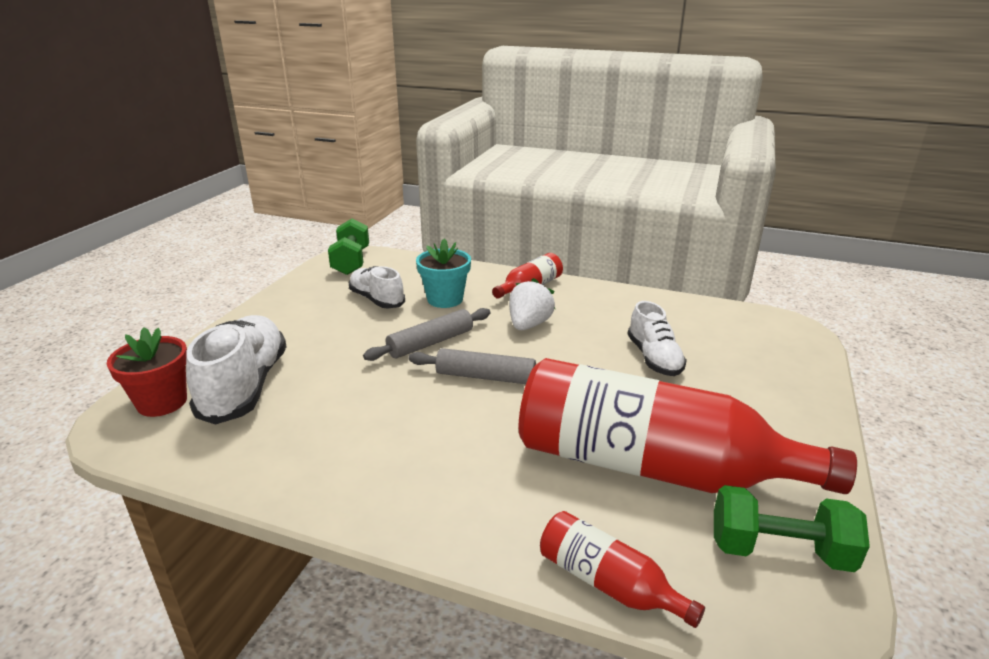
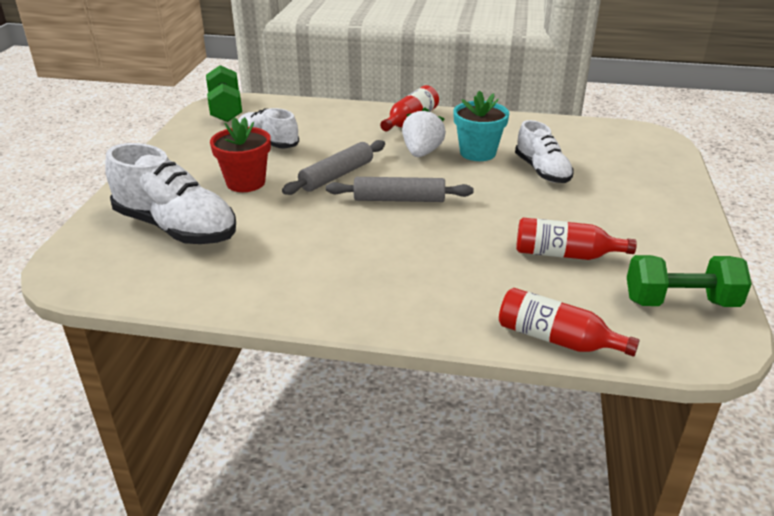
camera: 10 degrees left, 5 degrees up
(162, 402) = (101, 249): red flower pot -> red flower pot (245, 182)
(245, 386) = (176, 228): white shoe -> white shoe turned 135 degrees clockwise
(445, 299) = (334, 137): turquoise flower pot -> turquoise flower pot (477, 153)
(651, 466) = (565, 254): red bottle -> red bottle, size x0.44

